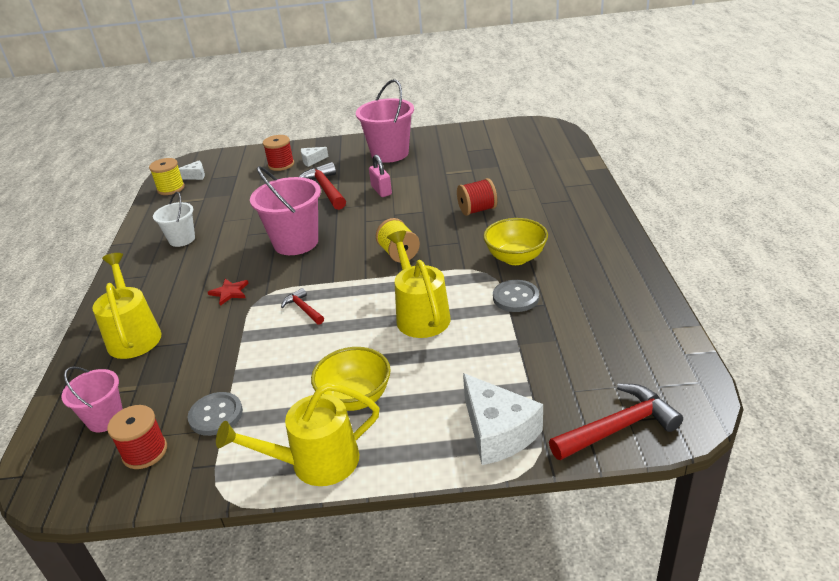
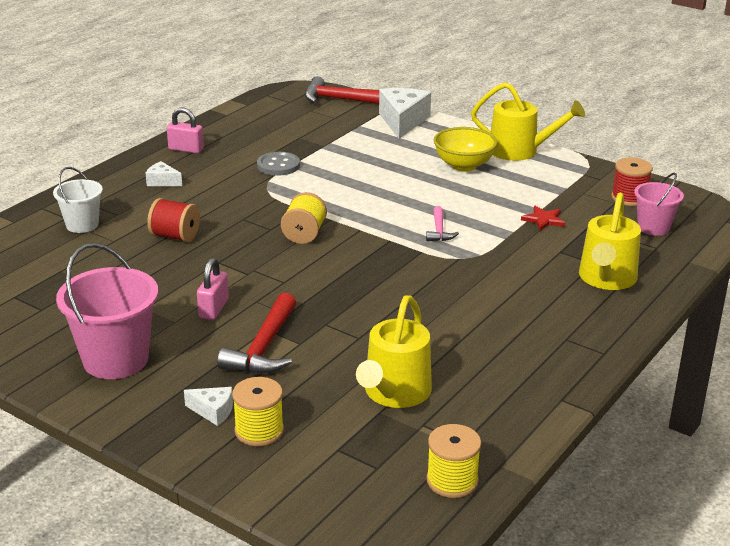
camera: 145 degrees left, 5 degrees down
(182, 239) = (496, 368): white bucket -> white bucket (82, 225)
(195, 176) = (396, 489): white cheese -> white cheese (162, 181)
(216, 415) = (567, 196): grey button -> none
(229, 292) = (490, 275): red star -> red star (543, 220)
(281, 164) = (259, 431): red spool -> yellow spool
(296, 242) = (378, 294): pink bucket -> none
(303, 309) = (439, 231): red hammer -> pink hammer
(420, 315) = (358, 186): yellow watering can -> yellow watering can (394, 393)
(515, 258) = (227, 186): yellow bowl -> none
(613, 270) = (186, 149): none -> pink padlock

